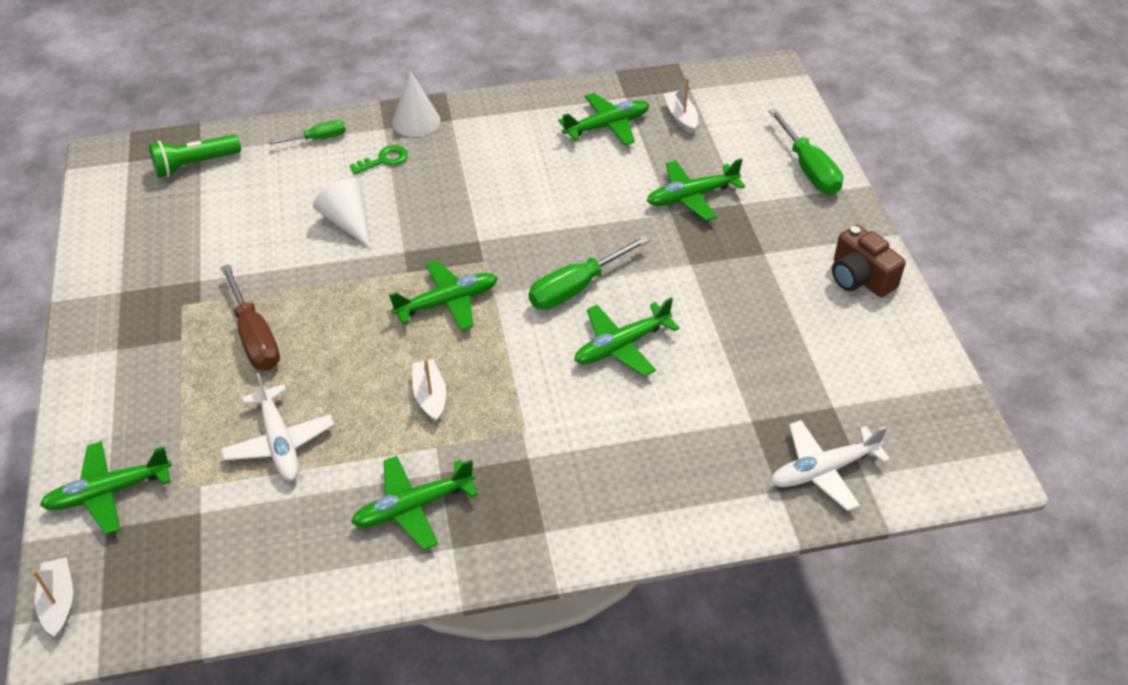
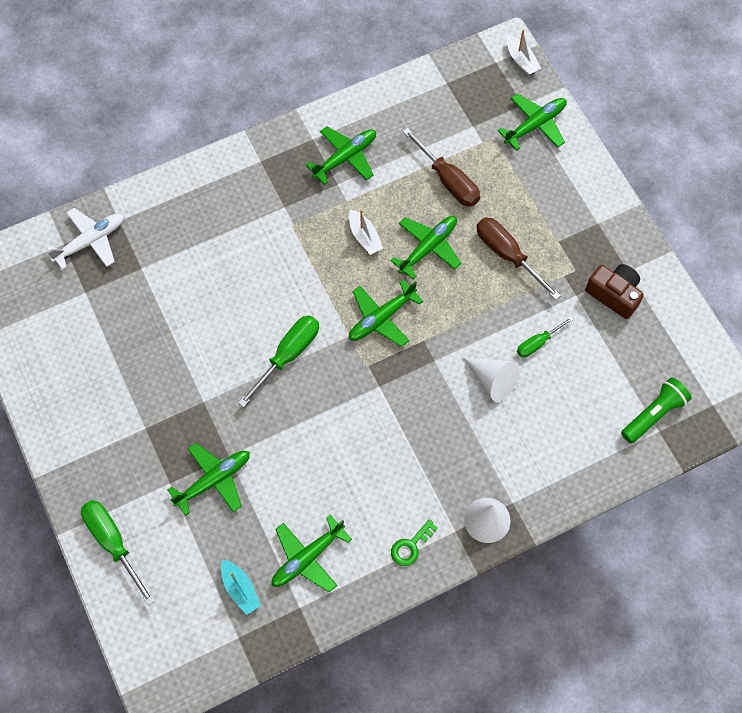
camera: 165 degrees right, 20 degrees up
(279, 442) = (448, 181): white plane -> brown screwdriver
(319, 139) = (564, 474): green screwdriver -> green screwdriver (537, 343)
(384, 160) = (494, 460): green key -> green key (411, 546)
(622, 346) = (241, 309): green plane -> green plane (428, 248)
(681, 117) = (240, 589): white boat -> turquoise boat
(860, 278) = (66, 419): brown camera -> brown camera (614, 294)

